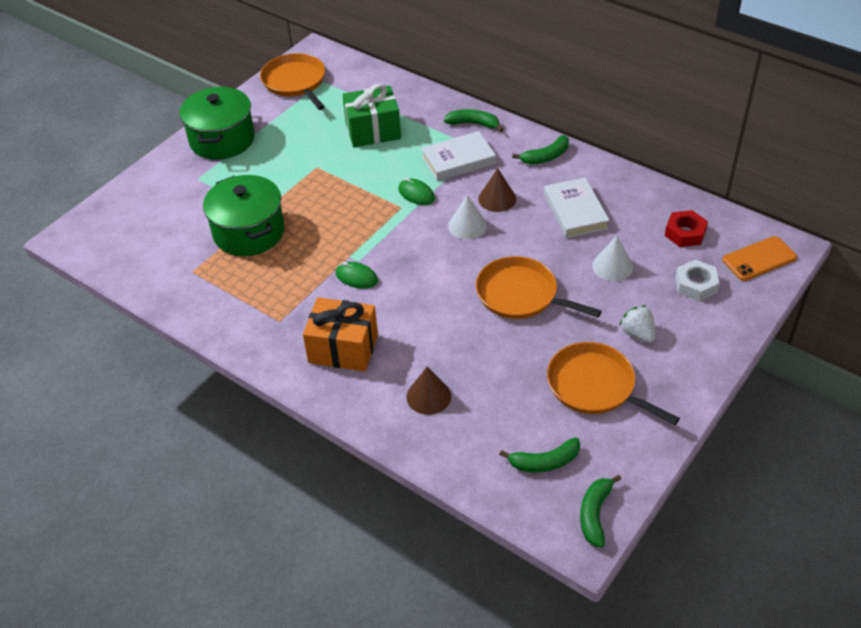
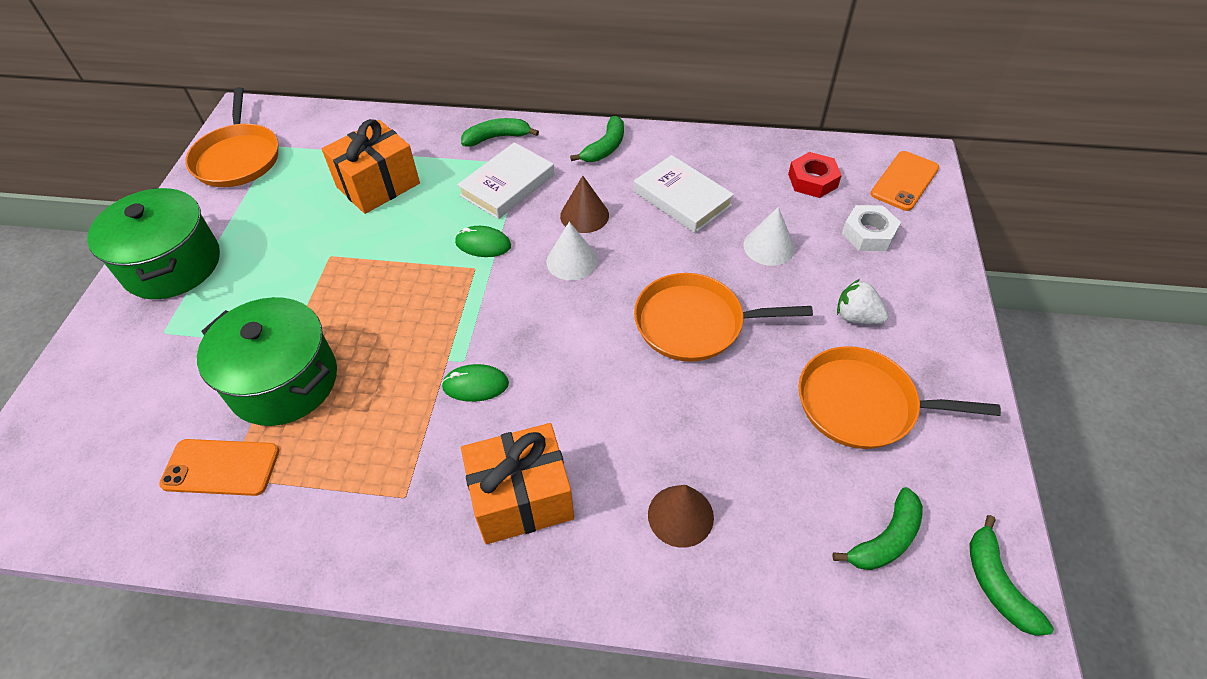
camera: 30 degrees left, 5 degrees up
(191, 265) = (221, 468): none -> orange phone
(295, 82) = (238, 158): orange pan -> orange pan turned 135 degrees counterclockwise
(373, 131) = (378, 185): green gift -> orange gift

